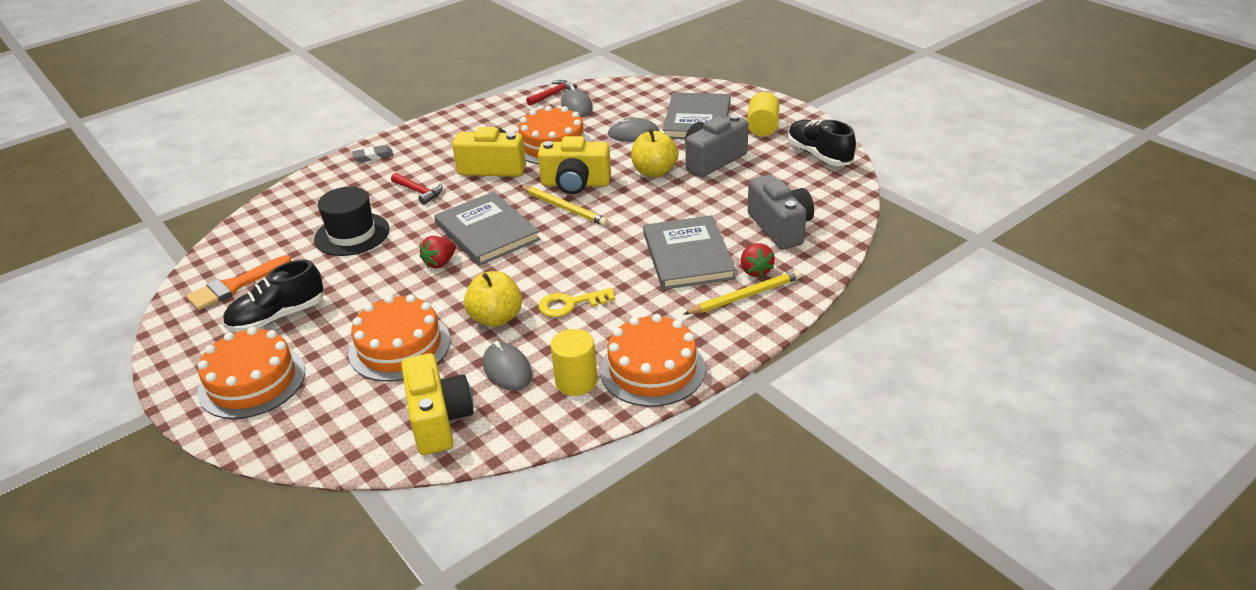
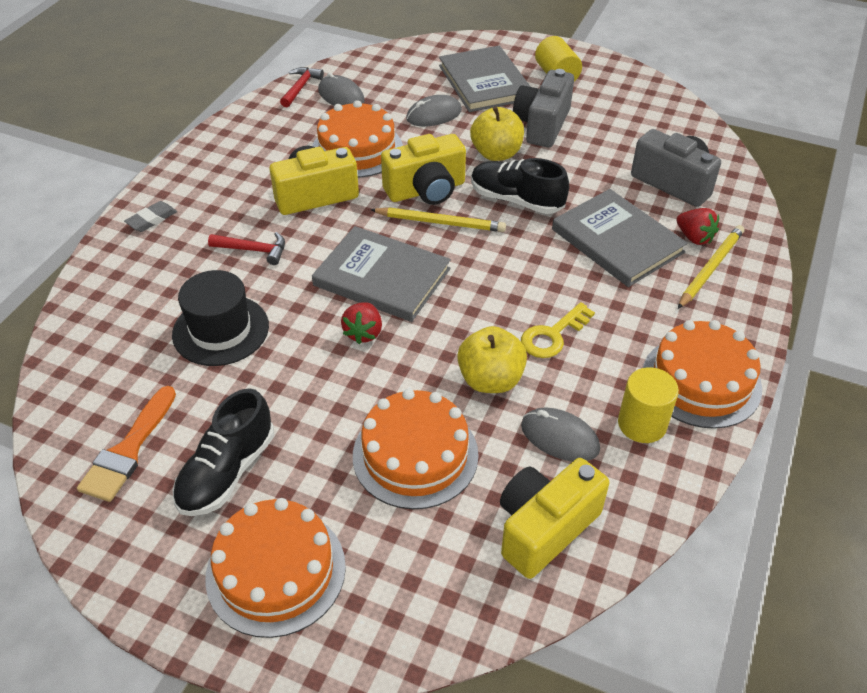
camera: 30 degrees left, 10 degrees up
(439, 420) = (544, 528): yellow camera -> yellow camera turned 90 degrees counterclockwise
(819, 155) = (636, 93): black shoe -> black shoe (516, 200)

